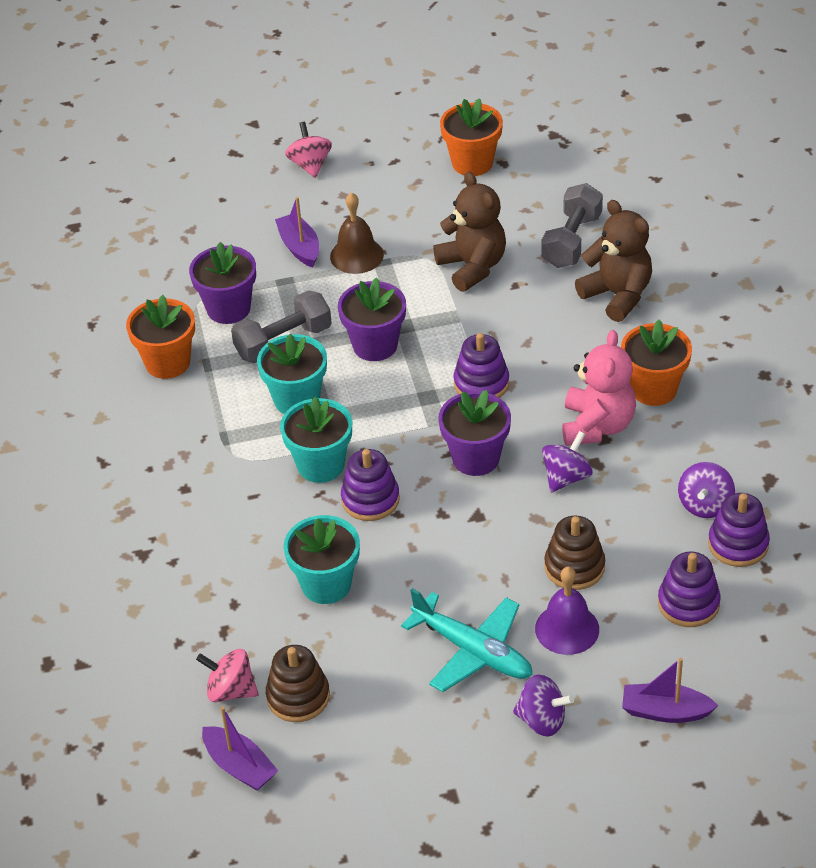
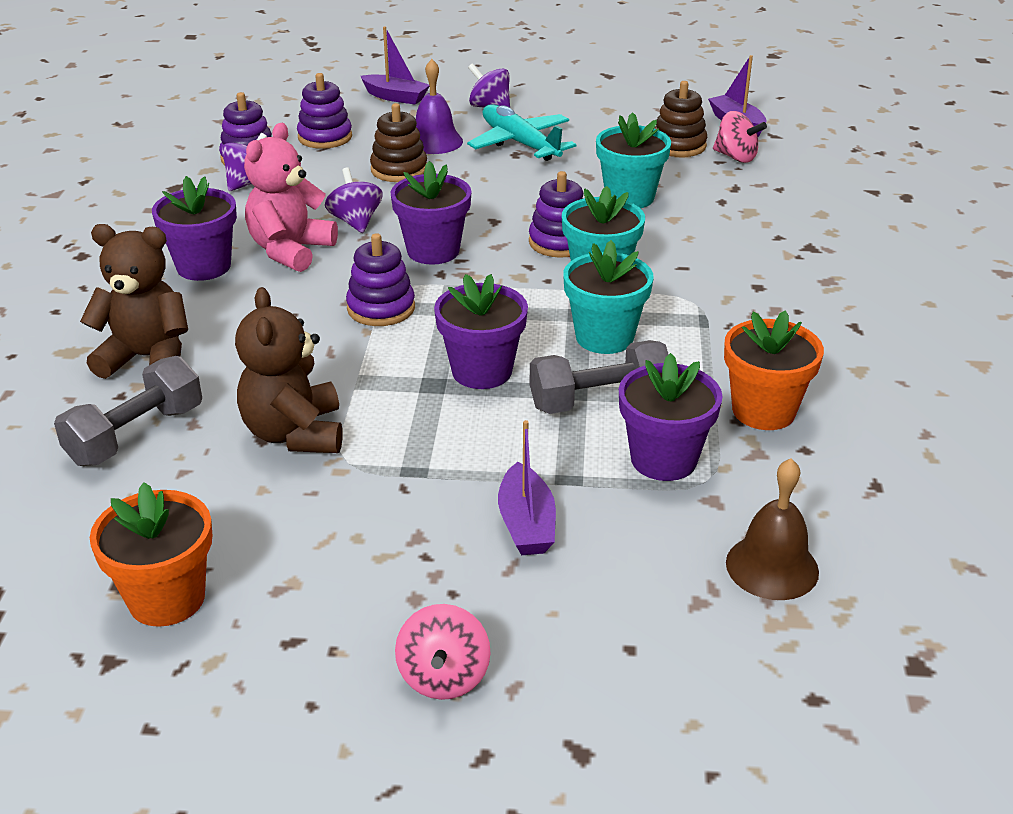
camera: 165 degrees left, 10 degrees down
(356, 255) = (446, 489): brown bell -> brown bell (772, 567)
(566, 477) = (355, 222): purple spinning top -> purple spinning top turned 105 degrees clockwise
(617, 295) = (147, 358): brown teddy bear -> brown teddy bear turned 120 degrees clockwise
(654, 389) = (204, 266): orange flower pot -> purple flower pot

